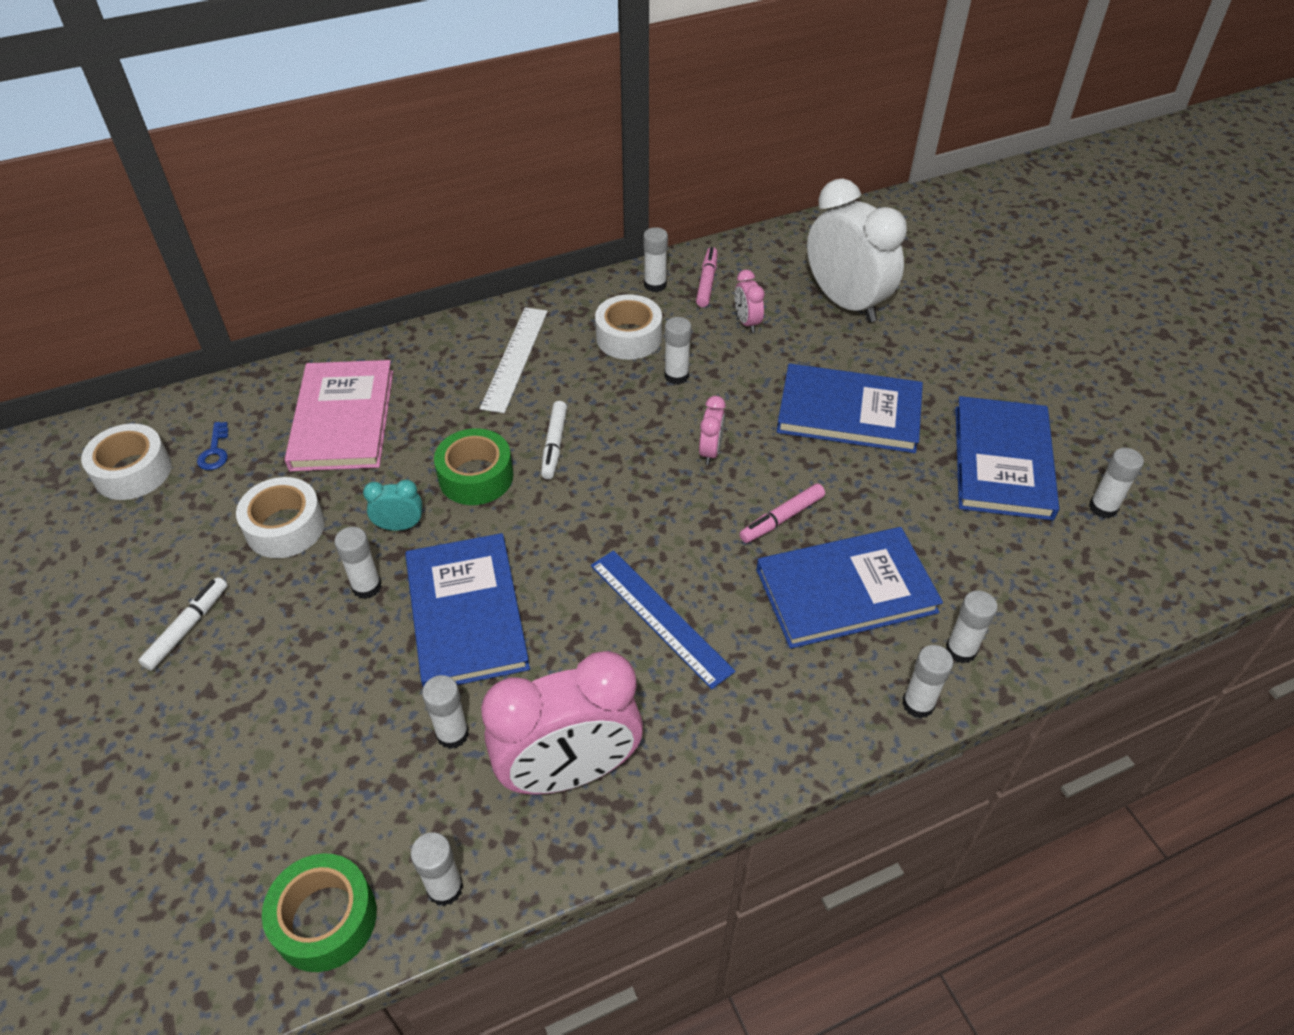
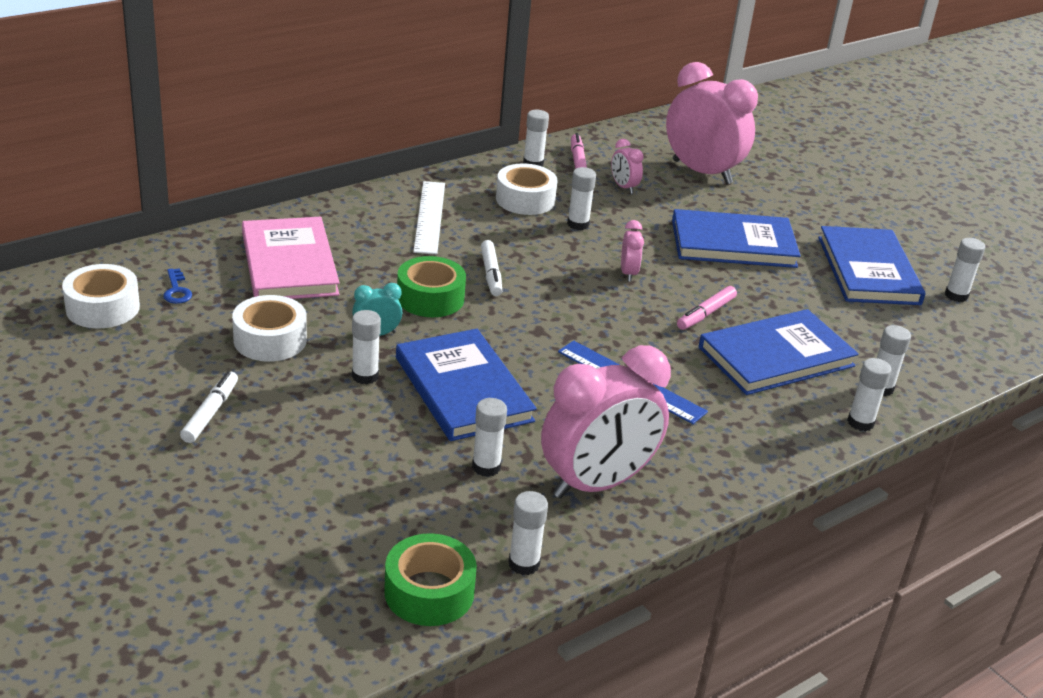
camera: 15 degrees left, 15 degrees down
(846, 303) = (702, 172): white clock -> pink clock

